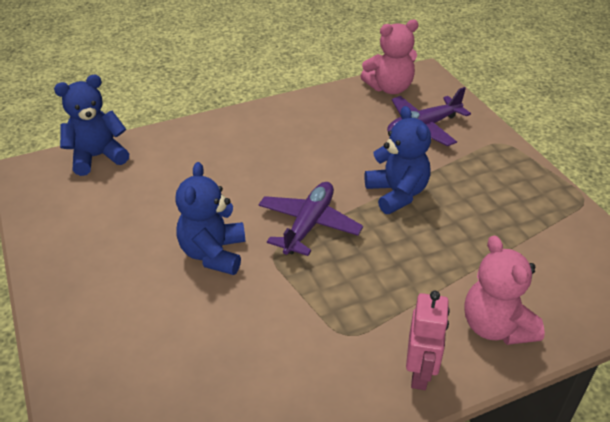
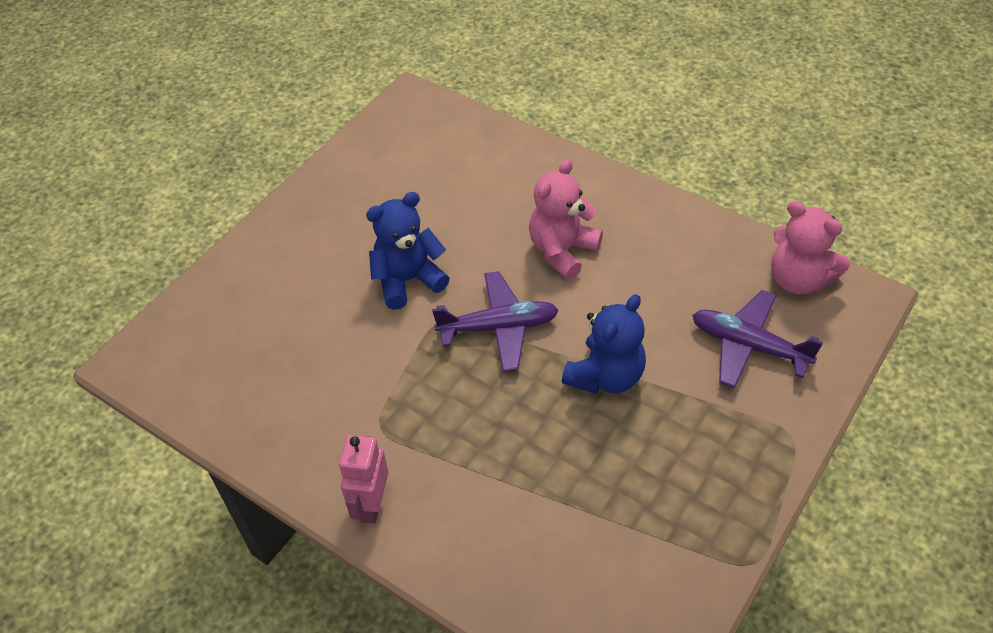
camera: 60 degrees right, 10 degrees up
(97, 157) = (465, 127): blue teddy bear -> none
(420, 373) = (371, 504): pink robot -> pink robot turned 120 degrees clockwise
(495, 327) = (471, 545): pink teddy bear -> pink teddy bear (562, 251)

